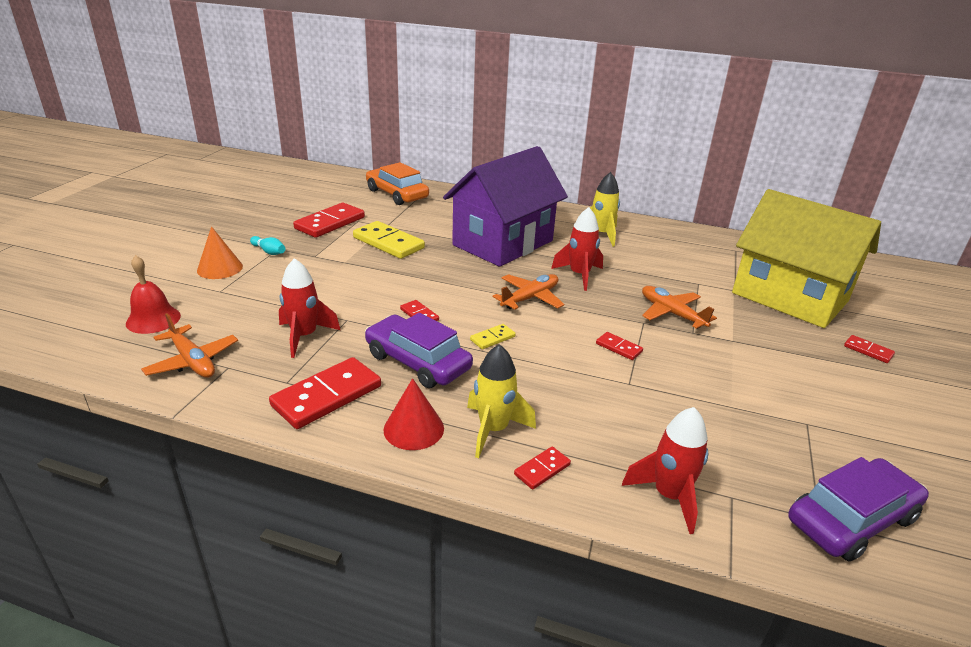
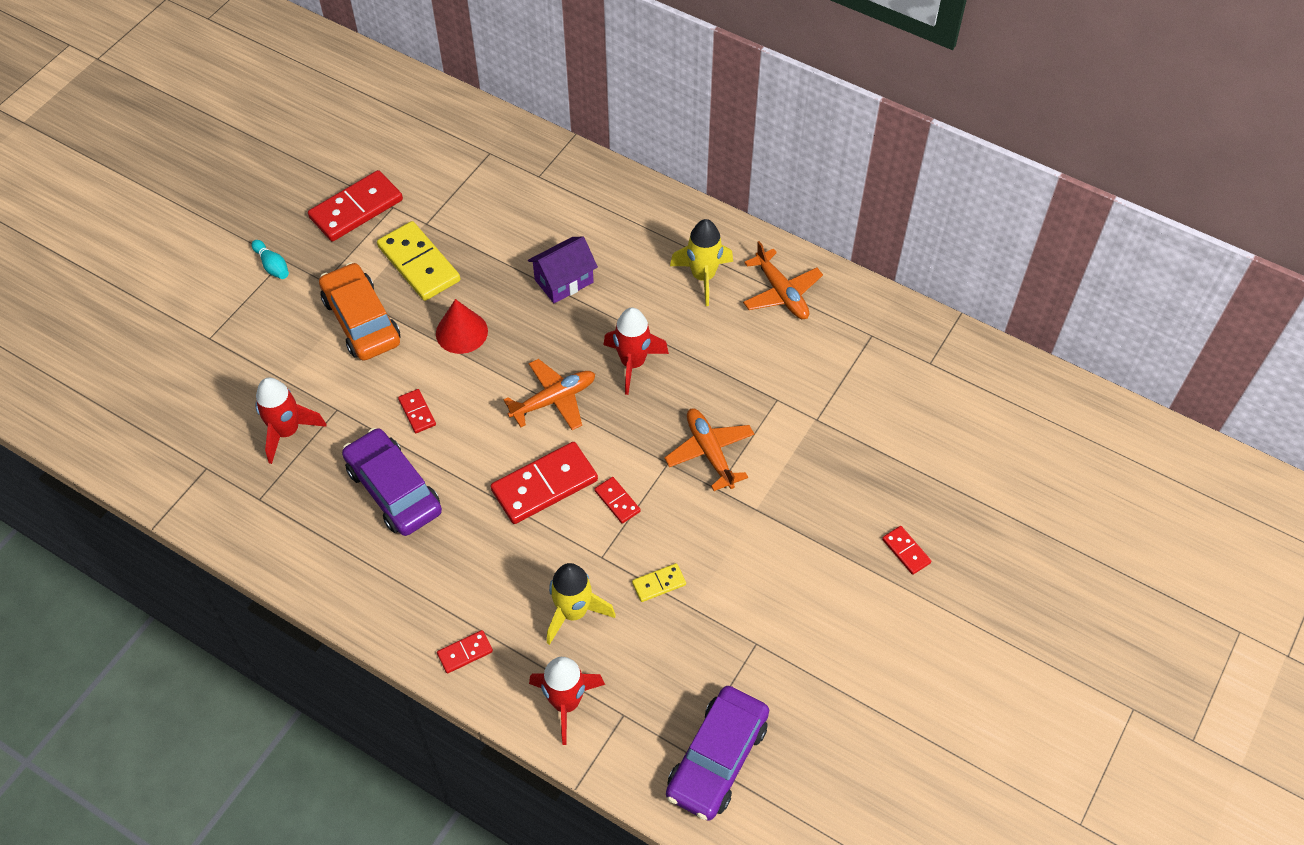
camera: 15 degrees right, 25 degrees up
(153, 319) = (138, 380): red bell -> none
(193, 361) = (173, 454): orange plane -> orange plane (781, 293)
(220, 268) = (213, 293): orange cone -> none
(327, 396) = (294, 525): red domino -> red domino (544, 485)
(397, 194) = (460, 144): orange car -> orange car (361, 321)
(413, 428) = (364, 582): red cone -> red cone (461, 332)
(492, 338) = (484, 464): yellow domino -> yellow domino (659, 583)
(493, 430) = (438, 597): yellow rocket -> yellow rocket (573, 612)
(503, 243) = (564, 281): purple house -> purple house, size x0.44
(789, 297) = (878, 443): yellow house -> none
(851, 519) = (717, 758): purple car -> purple car turned 135 degrees clockwise

